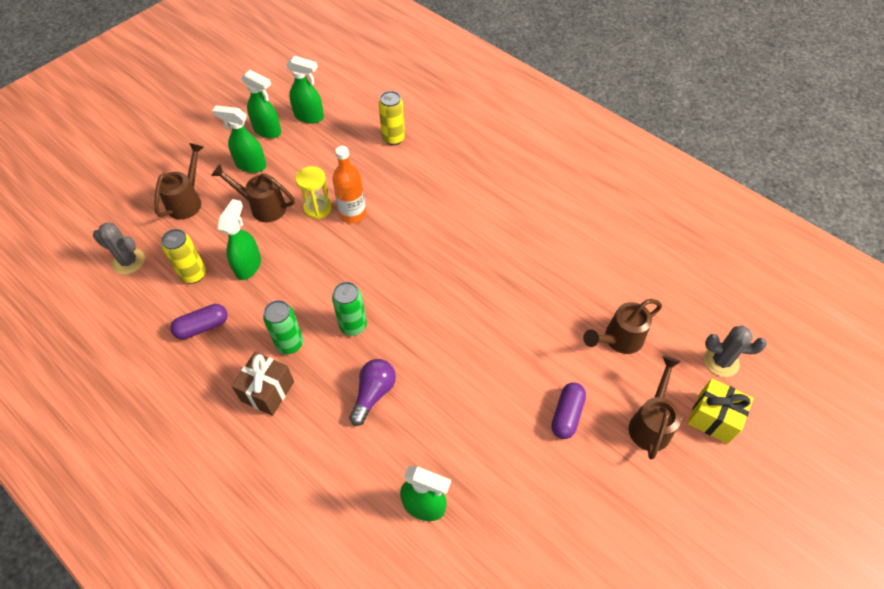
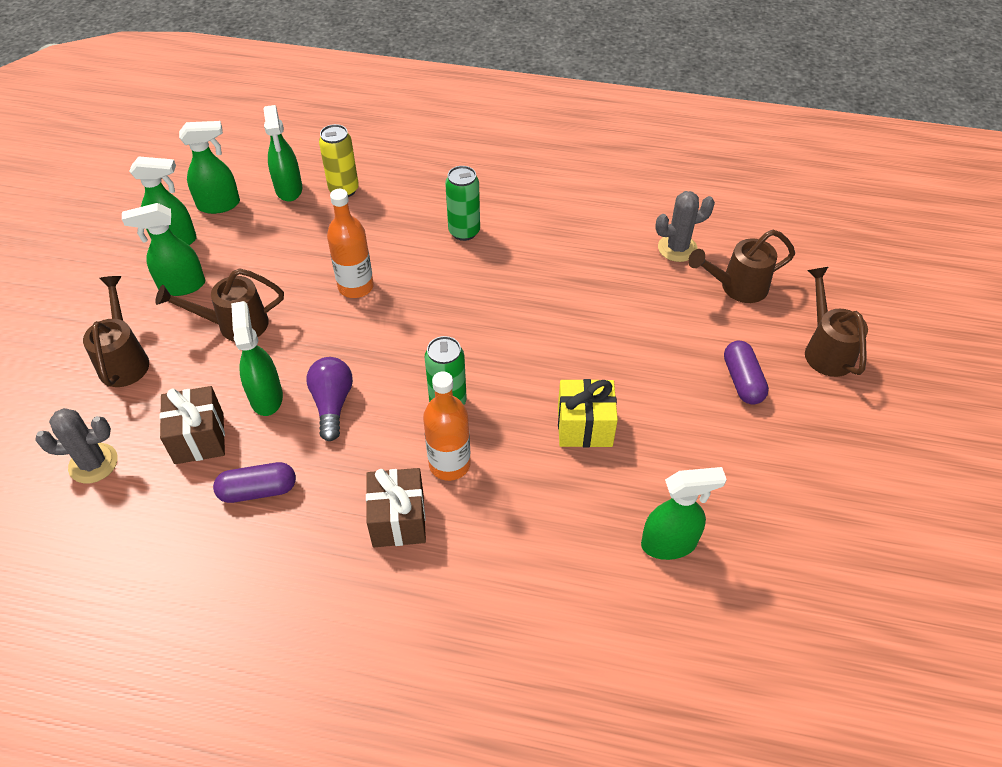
camera: 30 degrees left, 5 degrees down
(193, 274) = (199, 438): yellow can -> brown gift
(202, 327) = (258, 491): purple capsule -> purple capsule turned 45 degrees clockwise
(290, 344) = (386, 456): green can -> green can (464, 232)
(317, 208) = (307, 298): yellow hourglass -> none
(324, 370) = (449, 464): none -> orange bottle
(359, 123) = (289, 189): none -> green spray bottle
(373, 394) = (526, 460): purple light bulb -> purple light bulb (332, 404)
(618, 339) = (737, 287): brown watering can -> brown watering can turned 45 degrees clockwise
(713, 418) = (875, 317): yellow gift -> yellow gift (584, 426)
(721, 361) = (843, 264): grey cactus -> grey cactus (677, 248)

